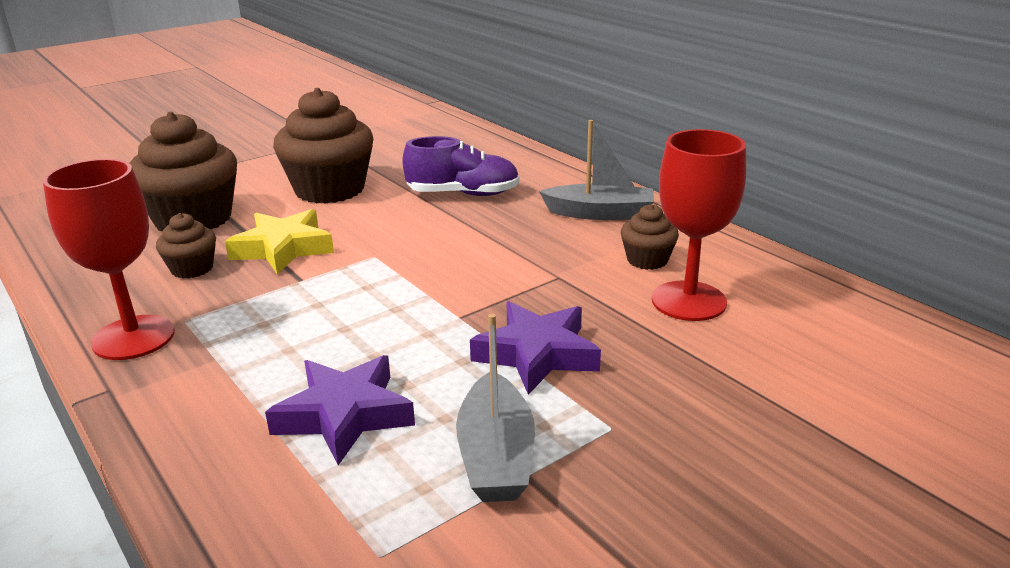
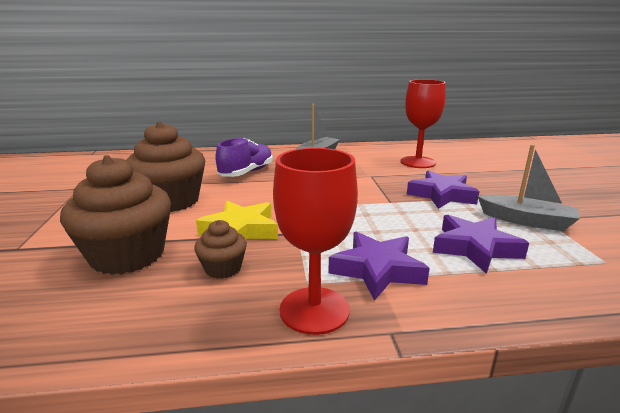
camera: 60 degrees left, 5 degrees down
(235, 353) = (377, 270): none -> purple star
(647, 260) = (374, 159): brown cupcake -> none

